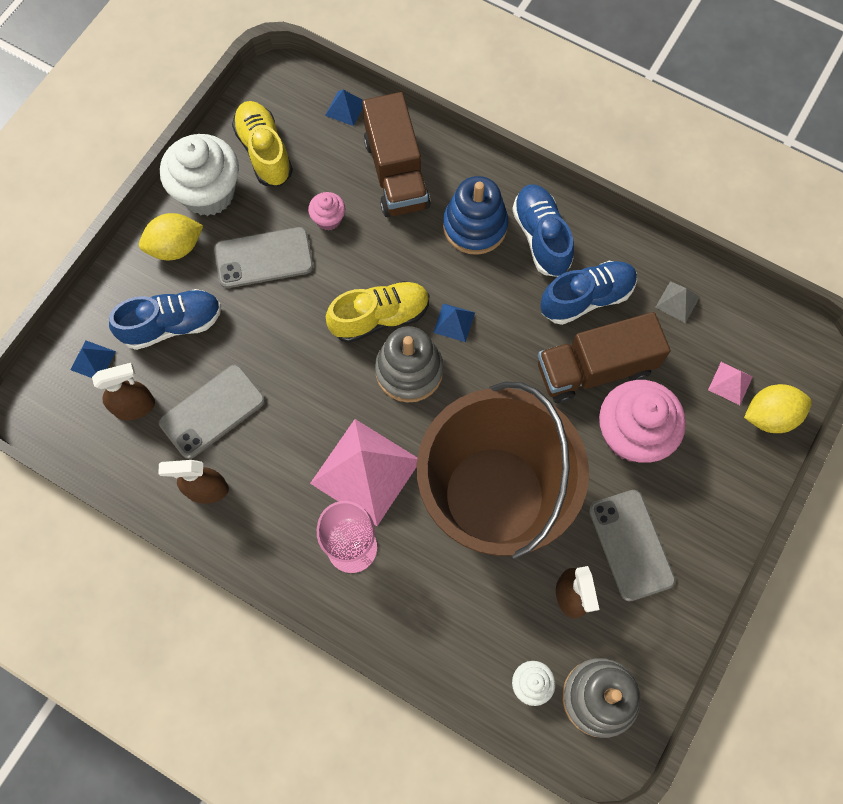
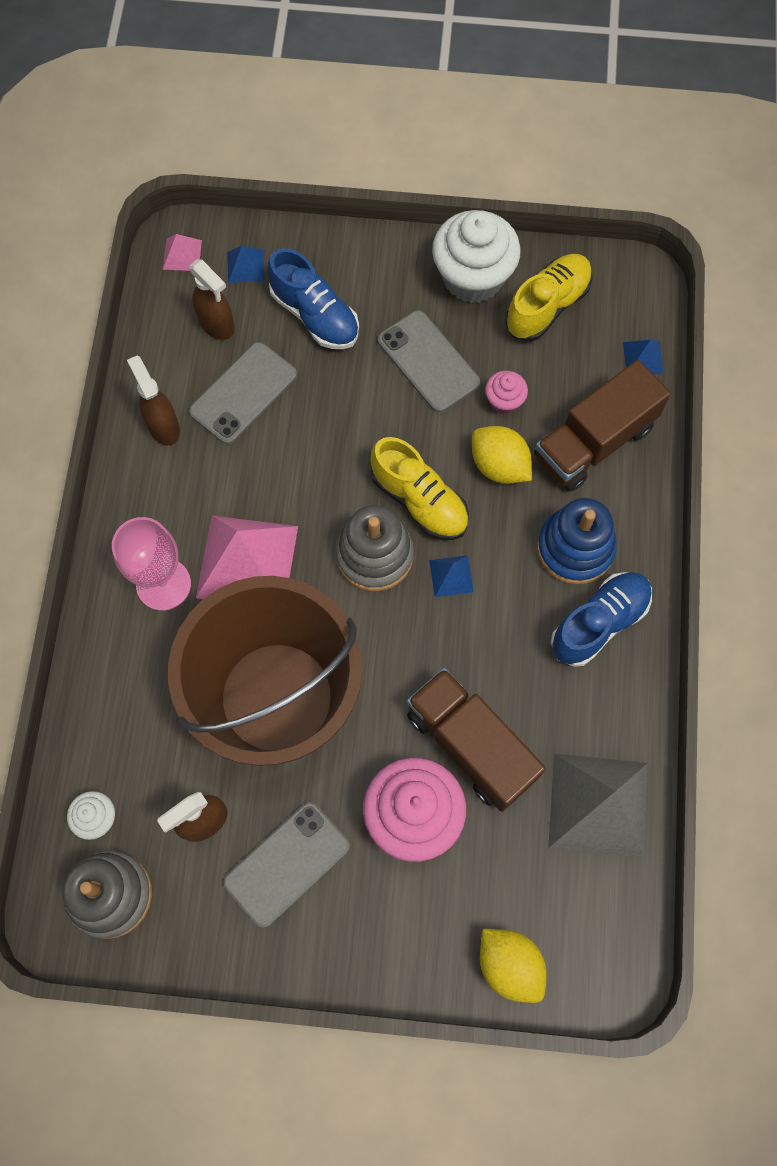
camera: 65 degrees right, 0 degrees up
(176, 247) = (398, 278): yellow lemon -> yellow lemon (499, 465)
(212, 411) = (243, 393): grey phone -> grey phone turned 75 degrees counterclockwise
(586, 298) = (550, 702): blue shoe -> none
(677, 302) = (598, 805): grey pyramid -> grey pyramid, size x2.27
(730, 383) = (528, 903): pink pyramid -> pink pyramid (182, 254)

